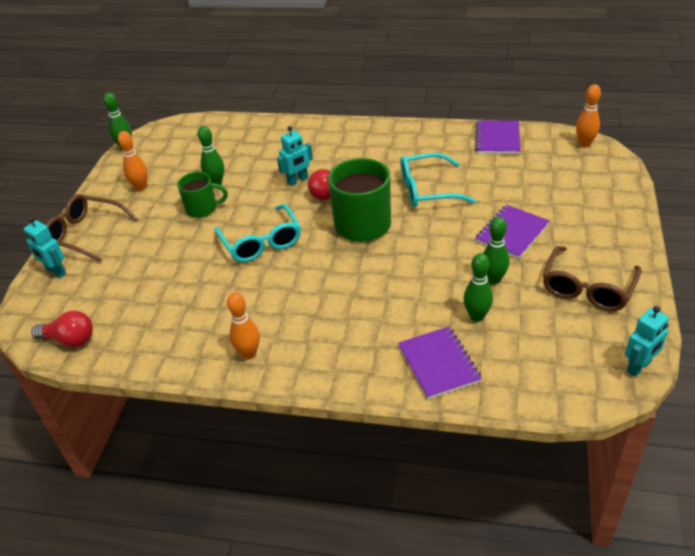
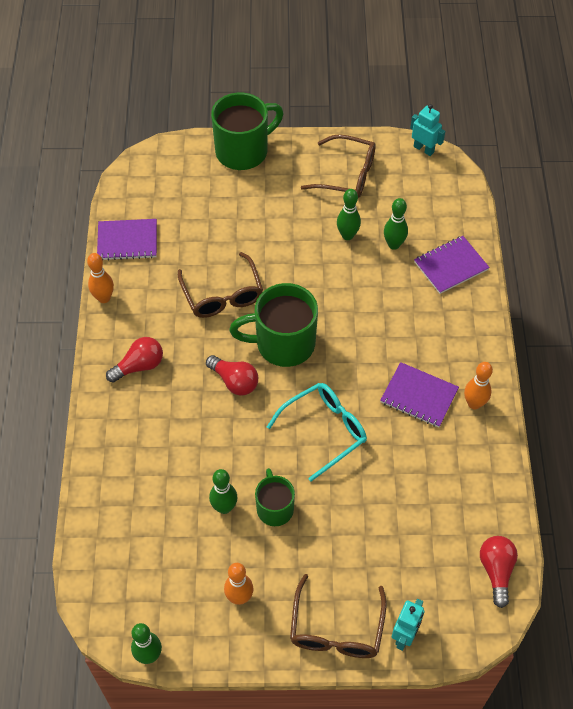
camera: 105 degrees left, 15 degrees up
(297, 180) = (214, 419): turquoise robot -> none
(362, 144) = (139, 366): none -> red light bulb
(427, 190) = (222, 295): turquoise glasses -> brown glasses
(512, 233) = (283, 224): purple notebook -> purple notebook (419, 396)
(584, 144) = (136, 171): orange bowling pin -> orange bowling pin (104, 298)
(619, 211) = (243, 151): none -> green mug

